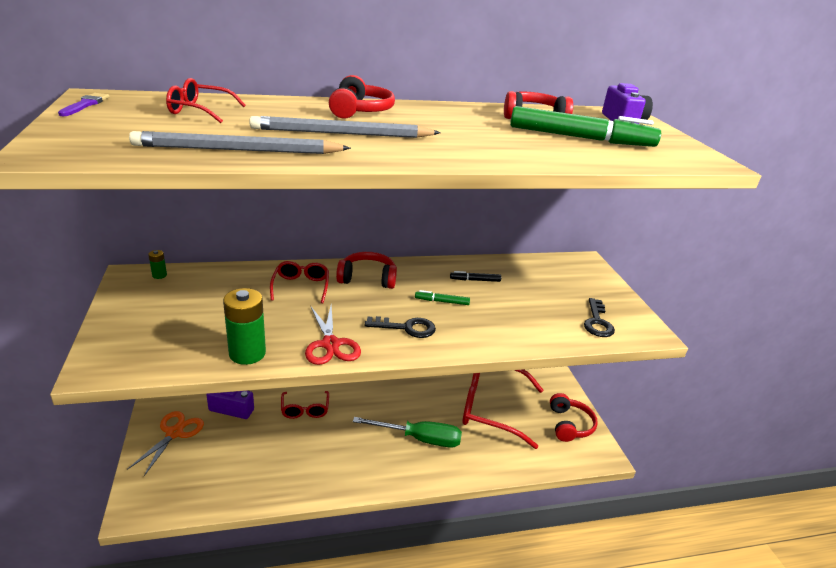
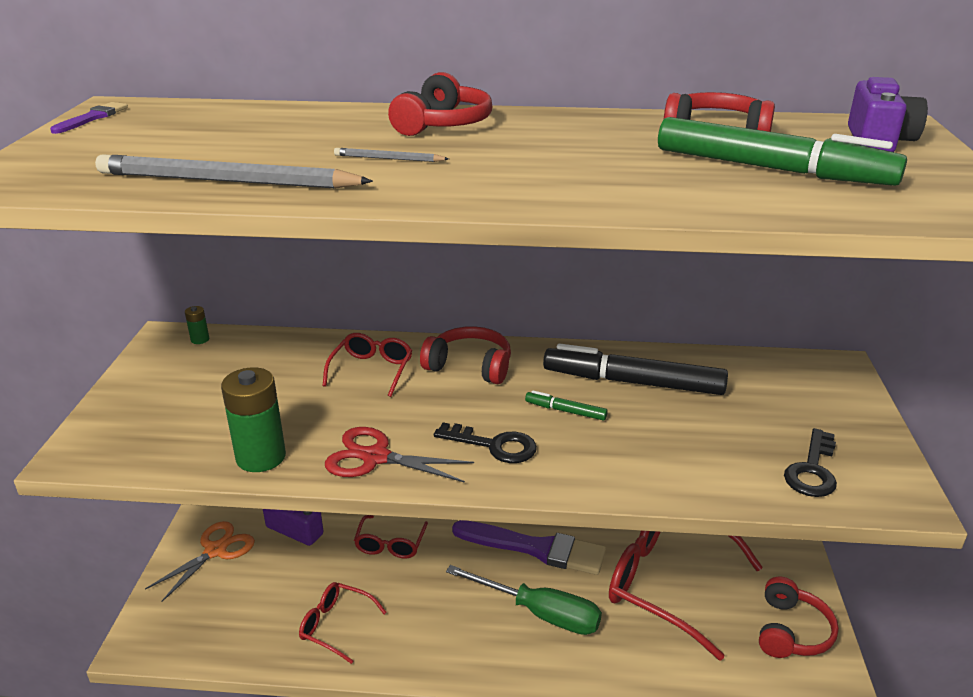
camera: 20 degrees right, 0 degrees up
(199, 111) = (223, 125): red glasses -> red glasses (335, 625)
(330, 344) = (375, 457): red scissors -> red scissors turned 105 degrees clockwise
(342, 133) = (388, 159): grey pencil -> grey pencil, size x0.44
(403, 398) = (535, 548): none -> purple brush
(475, 280) = (633, 382): black marker -> black marker, size x2.26

